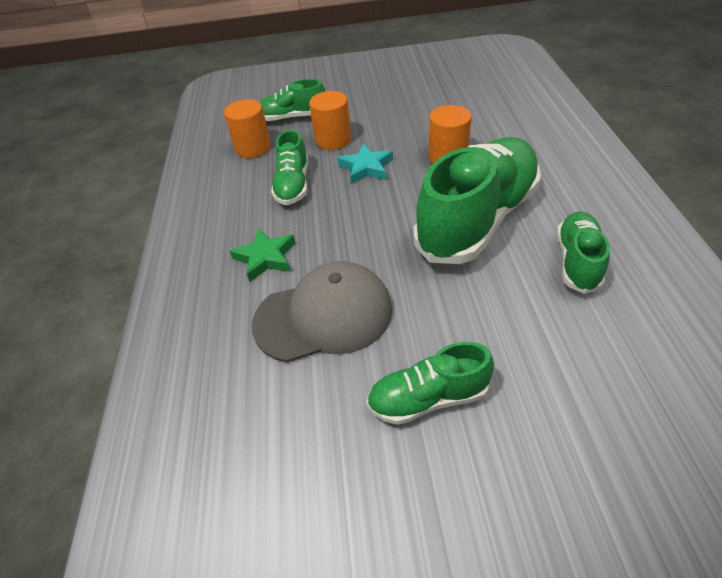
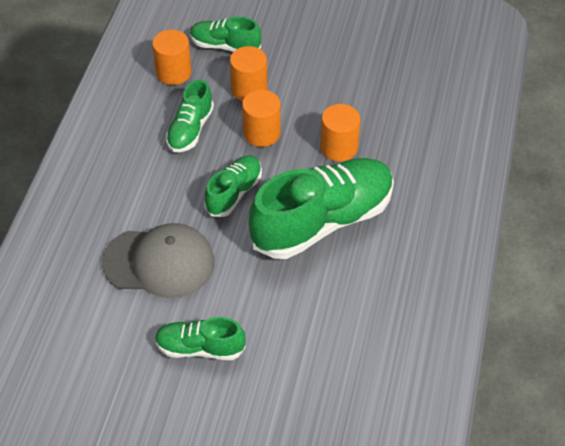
camera: 15 degrees right, 5 degrees up
(265, 258) = (138, 196): green star -> none
(366, 168) = (262, 133): turquoise star -> orange cylinder
(577, 261) = (373, 287): green shoe -> green shoe (234, 193)

